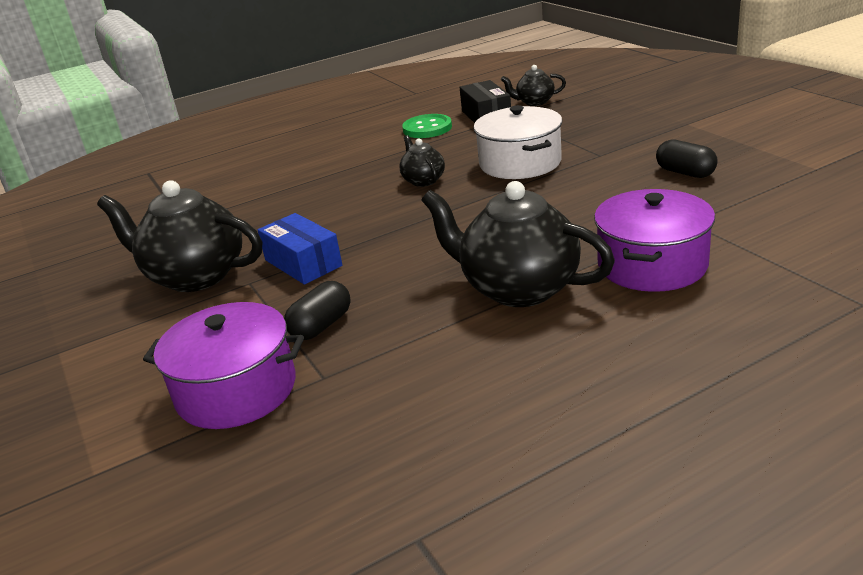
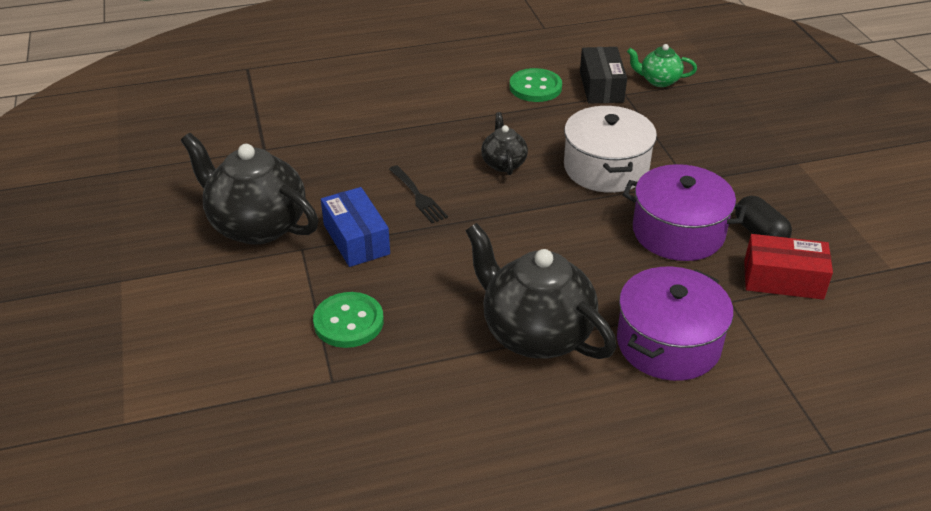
camera: 10 degrees right, 10 degrees up
(236, 390) = (257, 372): purple pot -> purple pot (678, 232)
(321, 326) = (348, 322): black capsule -> green button
(352, 220) = (418, 196): none -> black fork
(534, 102) = (659, 81): black teapot -> green teapot
(727, 197) = (783, 279): none -> red box

